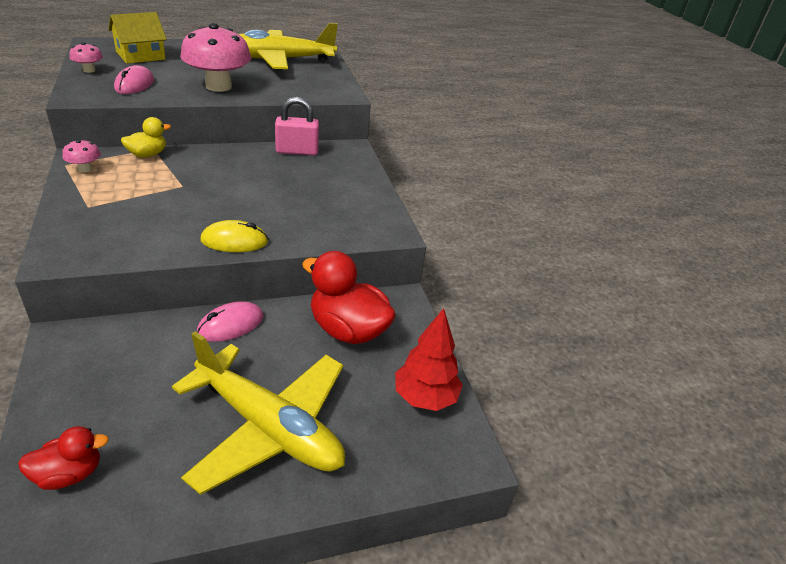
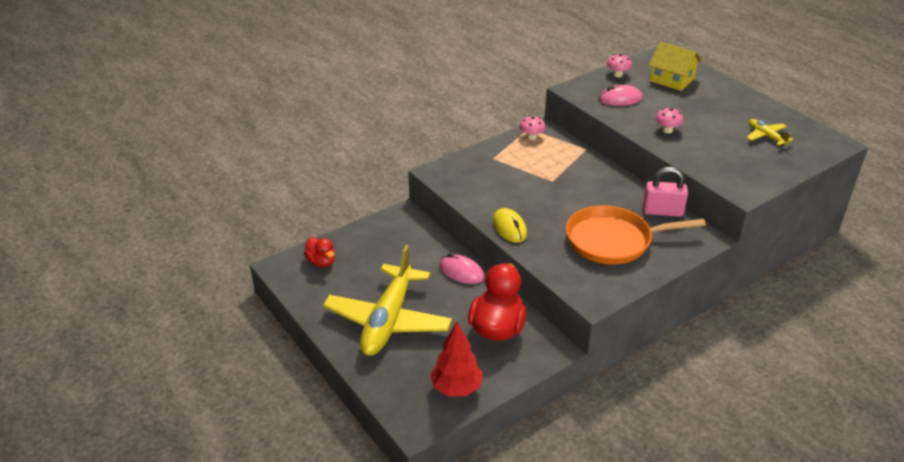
camera: 75 degrees right, 0 degrees up
(147, 154) = (575, 150): yellow duck -> none
(218, 86) = (667, 130): pink mushroom -> pink mushroom, size x0.45
(280, 60) = (766, 137): yellow plane -> yellow plane, size x0.44
(297, 151) = (662, 211): pink padlock -> pink padlock turned 60 degrees counterclockwise
(315, 189) = (613, 240): none -> orange pan

